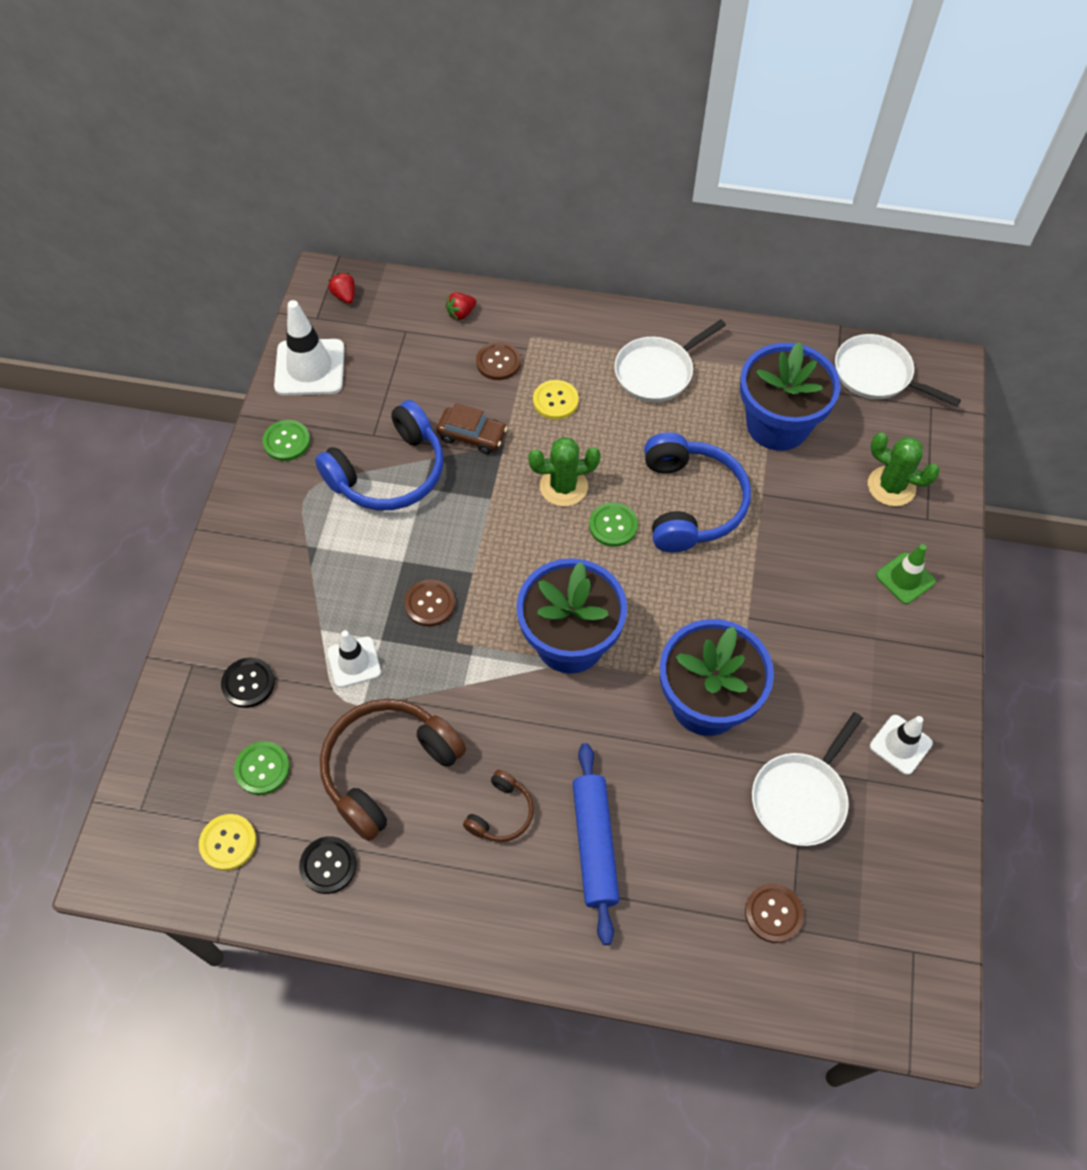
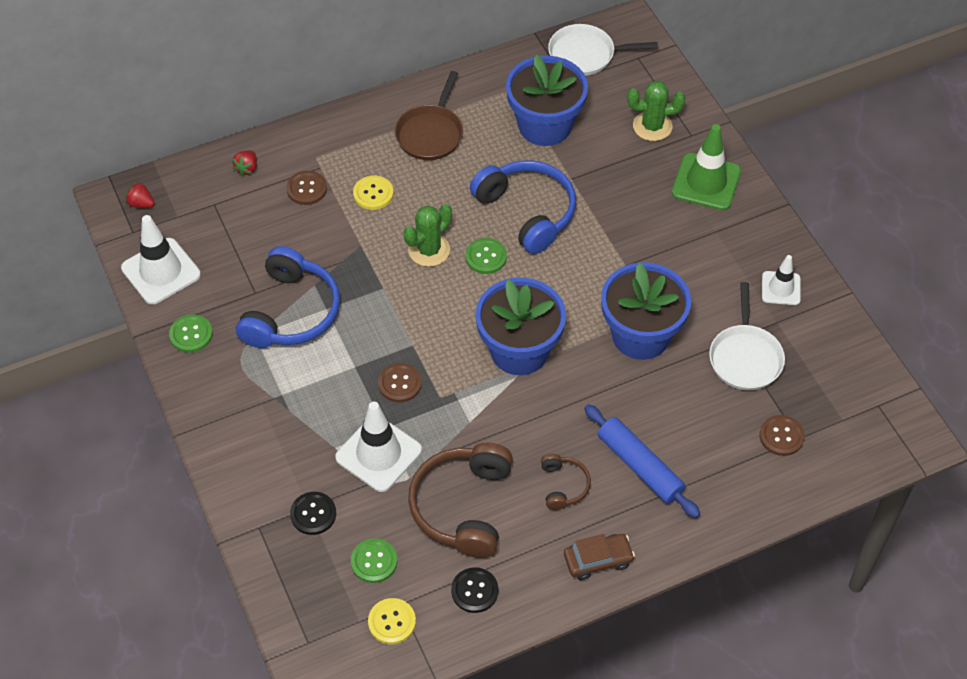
camera: 35 degrees left, 5 degrees down
(354, 662) = (378, 454): white traffic cone -> white traffic cone, size x1.65
(472, 436) = (331, 252): brown car -> brown car (598, 560)
(657, 372) = (431, 133): white pan -> brown pan
(905, 578) = (706, 182): green traffic cone -> green traffic cone, size x1.65

